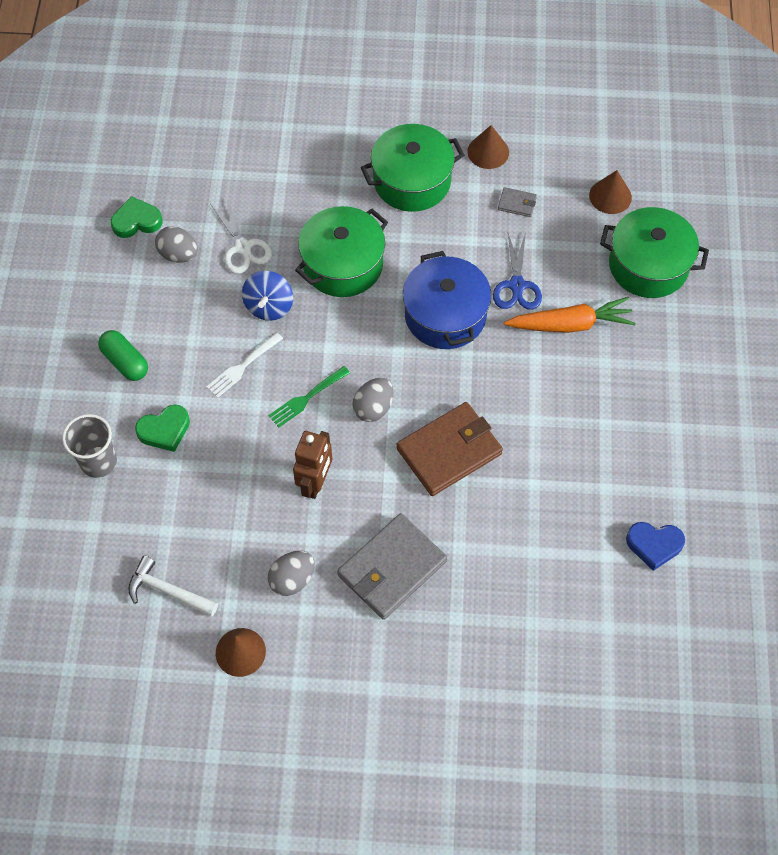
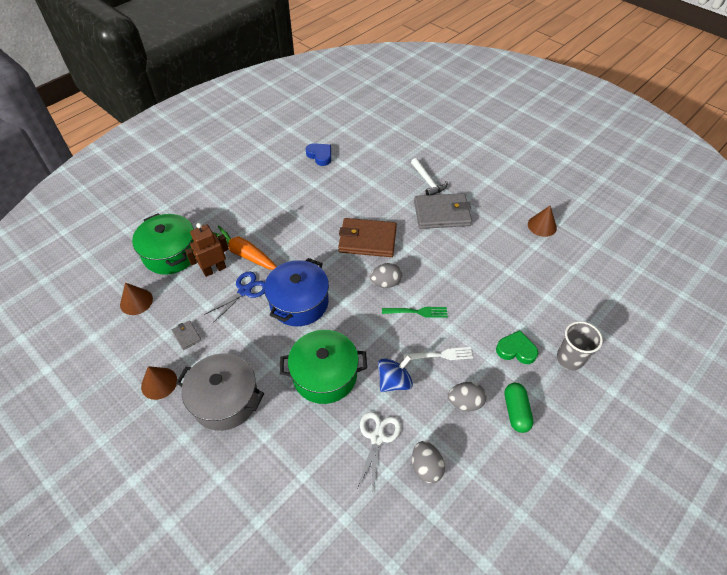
camera: 140 degrees left, 10 degrees down
(136, 221) = (438, 524): green heart -> none
(168, 591) = (564, 270): white hammer -> white hammer (428, 181)
(292, 579) = (494, 237): grey egg -> grey egg (465, 402)
(315, 483) = (448, 269): brown robot -> brown robot (214, 269)
(412, 181) = (225, 400): green pot -> grey pot

